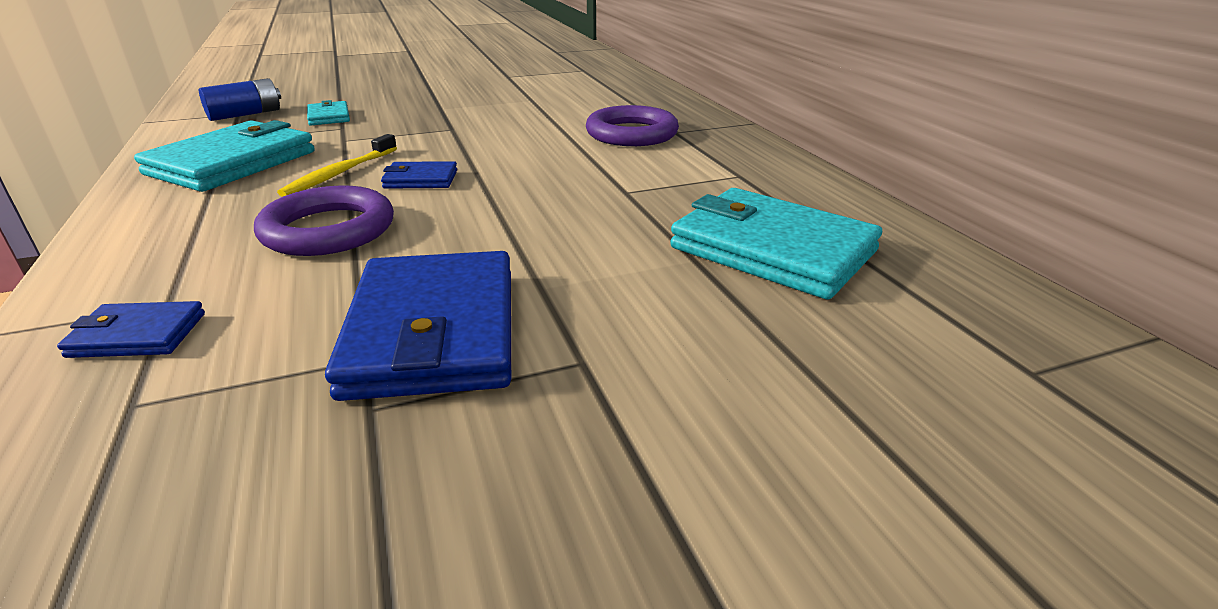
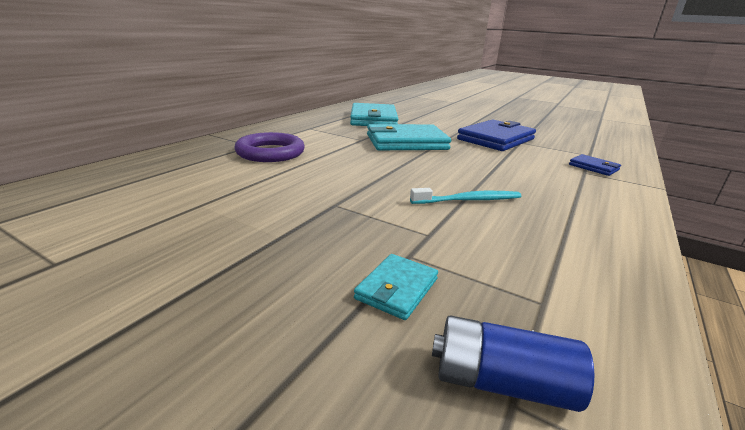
camera: 130 degrees left, 5 degrees down
(232, 163) = (546, 250): turquoise wallet -> turquoise wallet (406, 142)
(328, 230) = (504, 172): purple ring -> none
(340, 173) = (468, 200): yellow toothbrush -> turquoise toothbrush
(420, 179) = (429, 177): blue wallet -> none

